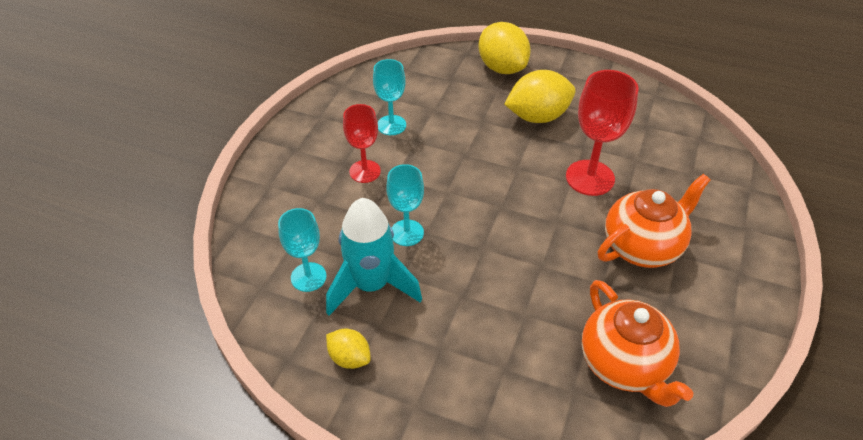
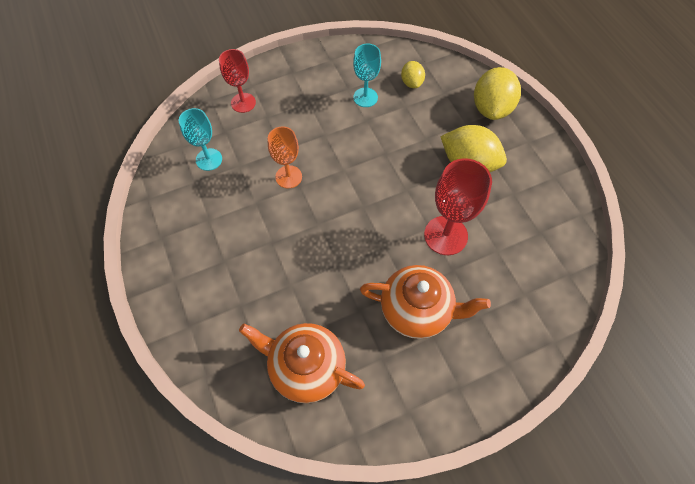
camera: 45 degrees right, 15 degrees up
(349, 358) = (175, 224): yellow lemon -> yellow lemon (411, 83)
(365, 171) = (312, 117): red goblet -> red goblet (243, 103)
(371, 285) = (233, 192): turquoise rocket -> none
(407, 233) = (288, 177): turquoise goblet -> orange goblet
(624, 364) = (306, 367): orange teapot -> orange teapot turned 90 degrees clockwise

